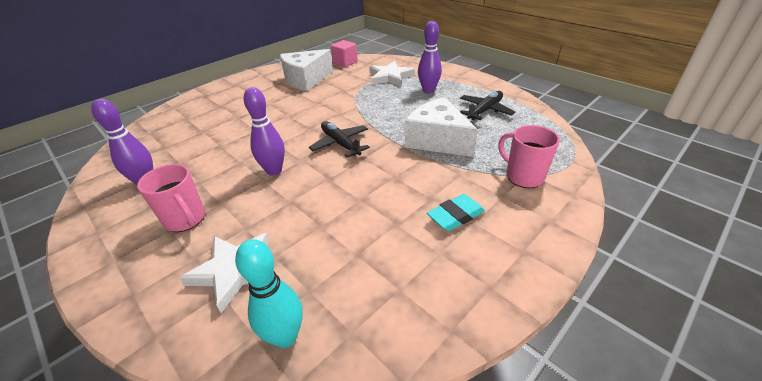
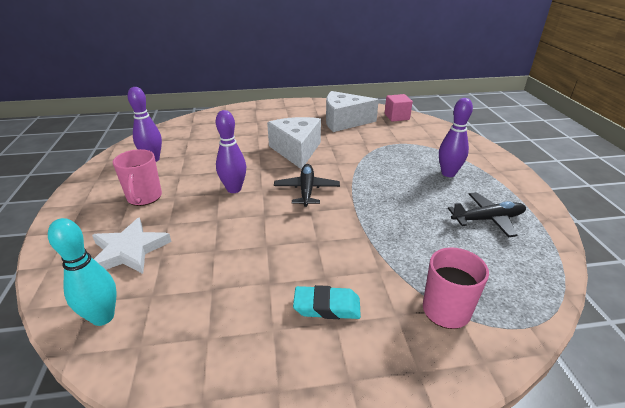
camera: 35 degrees right, 5 degrees down
(390, 77) = (424, 145): white star -> none
(437, 140) = (397, 226): white cheese -> white cheese (296, 150)

